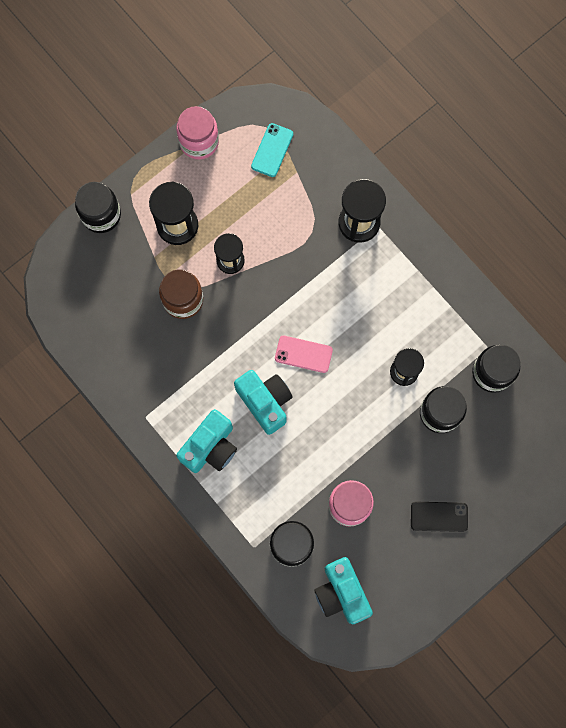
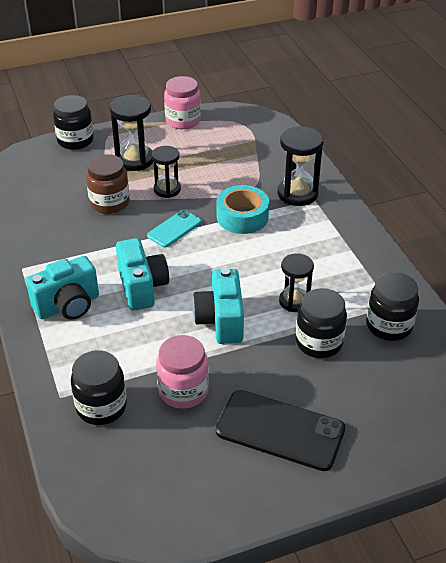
camera: 20 degrees right, 35 degrees down
(272, 150) = (242, 137): turquoise phone -> turquoise phone (174, 229)
(303, 354) = (199, 264): pink phone -> none
(318, 276) = (242, 217): none -> turquoise tape
(341, 593) = (132, 468): turquoise camera -> turquoise camera (221, 321)
(439, 516) = (280, 430): black phone -> black phone, size x1.74

